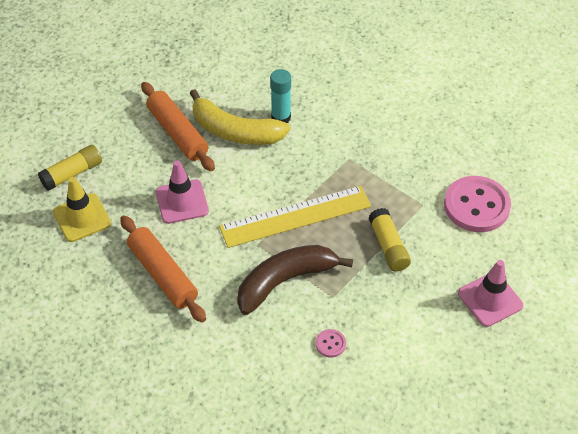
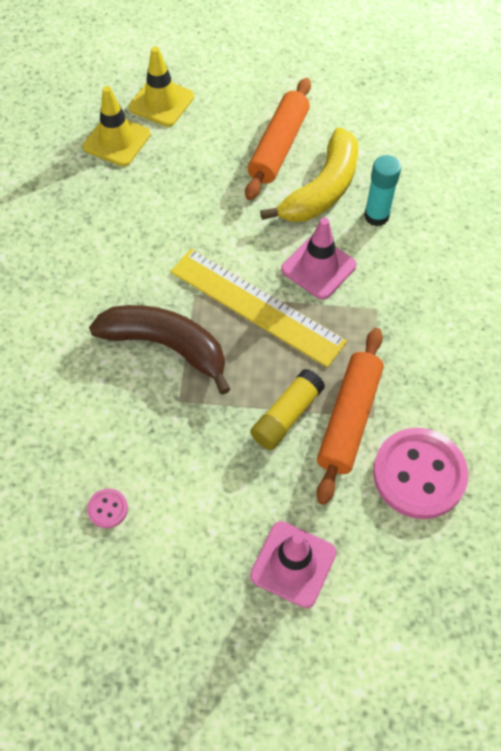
camera: 55 degrees right, 10 degrees up
(72, 174) = (161, 102): yellow glue stick -> yellow traffic cone
(163, 274) = (98, 240): orange rolling pin -> orange rolling pin (349, 419)
(182, 202) = (197, 202): pink traffic cone -> pink traffic cone (318, 267)
(235, 131) = (322, 189): yellow banana -> yellow banana turned 135 degrees counterclockwise
(330, 344) = (117, 434): pink button -> pink button (108, 509)

